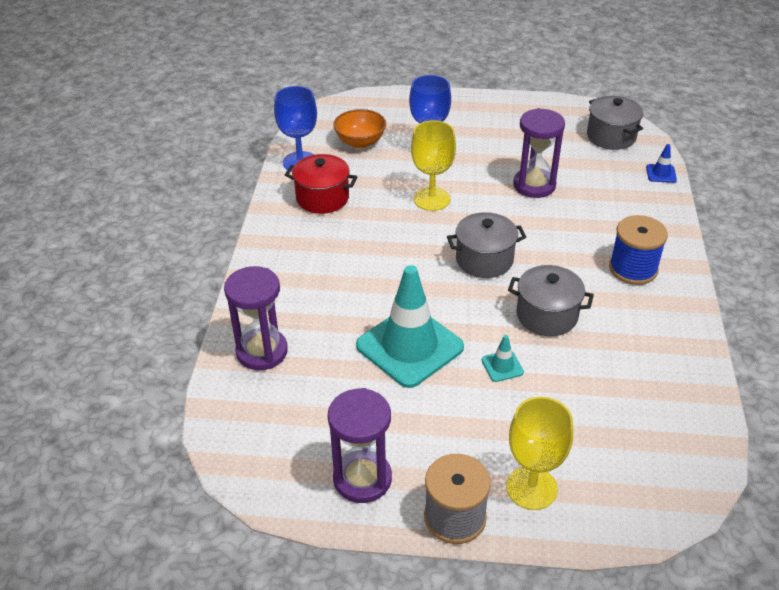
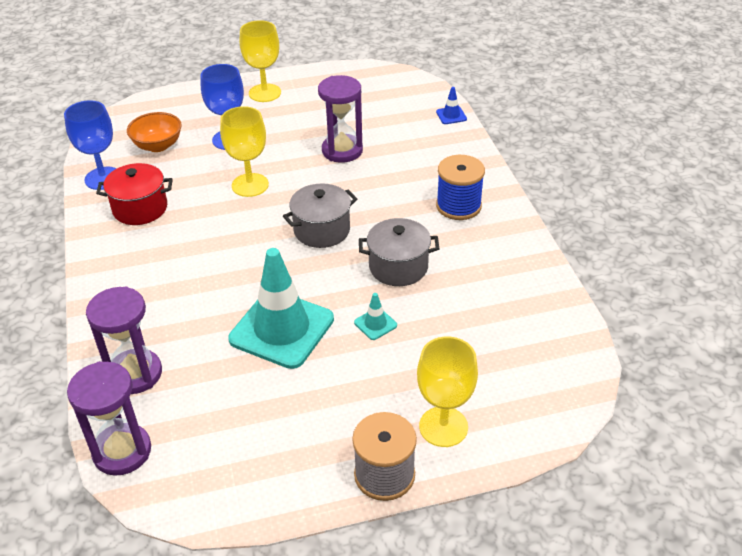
camera: 20 degrees left, 0 degrees up
(362, 479) = (283, 466): purple hourglass -> purple hourglass (122, 451)
(479, 112) = (264, 93): none -> yellow goblet
(611, 136) = (395, 91): grey pot -> none

